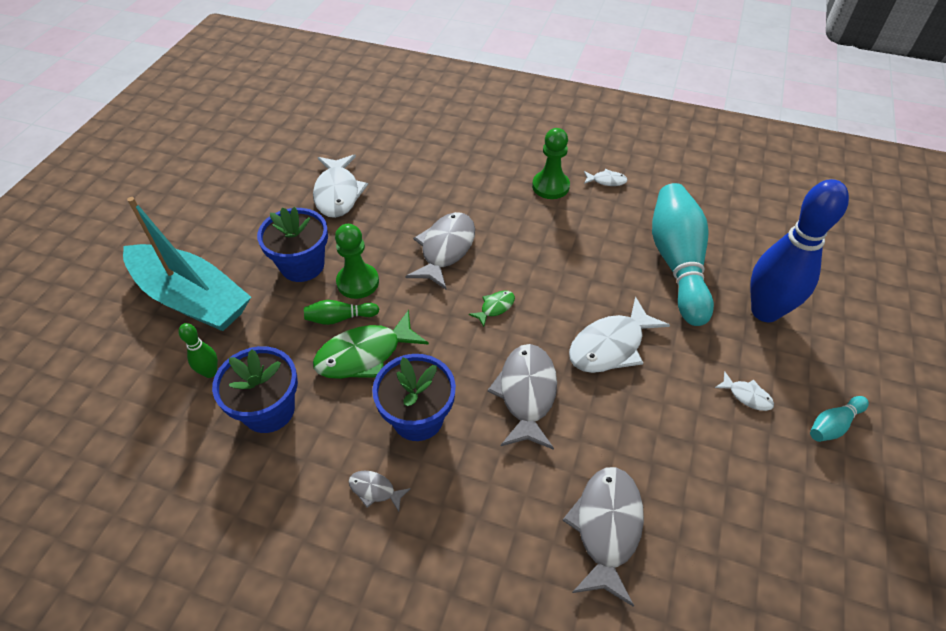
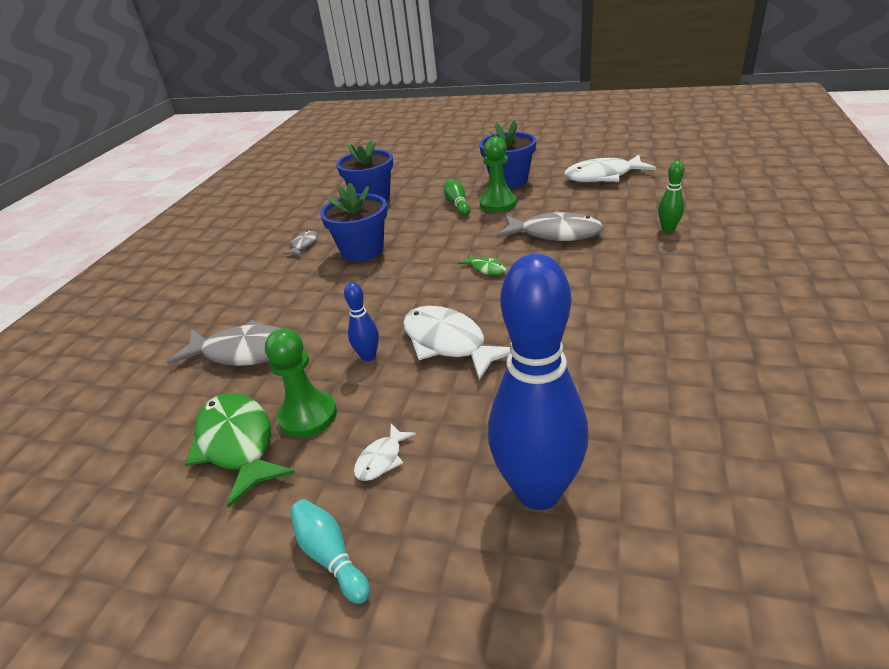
camera: 90 degrees right, 15 degrees down
(192, 299) = (464, 156): turquoise boat -> none
(210, 372) = (402, 175): green bowling pin -> green bowling pin (668, 229)
(365, 354) = (422, 220): green fish -> green fish (238, 444)
(526, 394) = (385, 297): grey fish -> none
(550, 186) = (698, 281): green pawn -> green pawn (308, 416)
(606, 181) = (746, 323): white fish -> none
(624, 407) = (368, 356): none -> blue bowling pin
(677, 263) = (606, 394): turquoise bowling pin -> none

